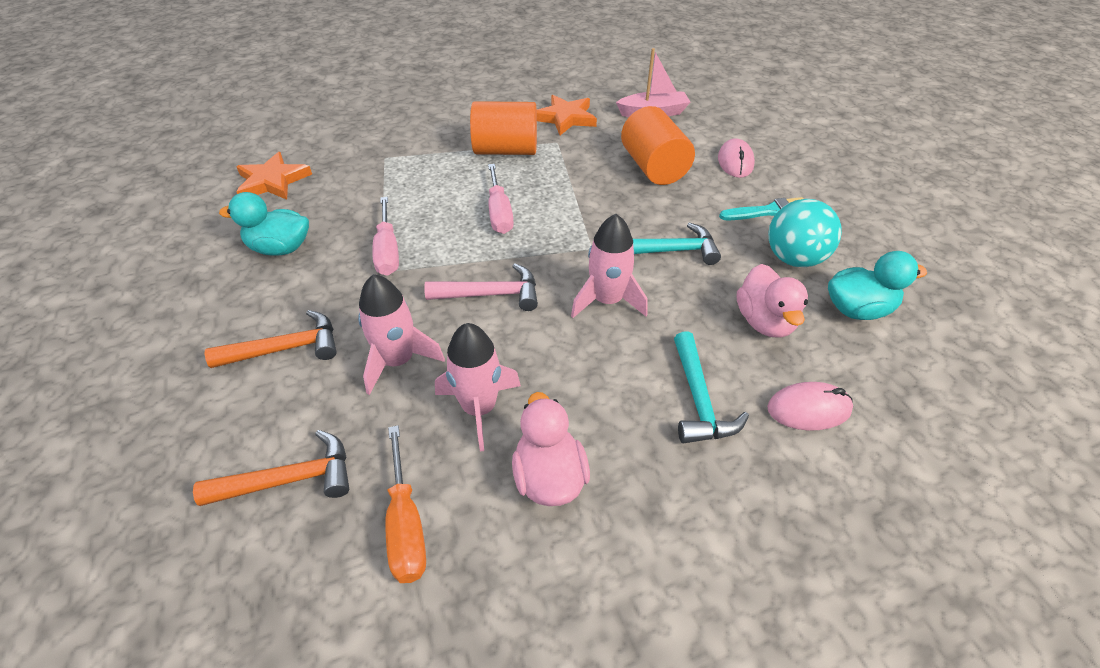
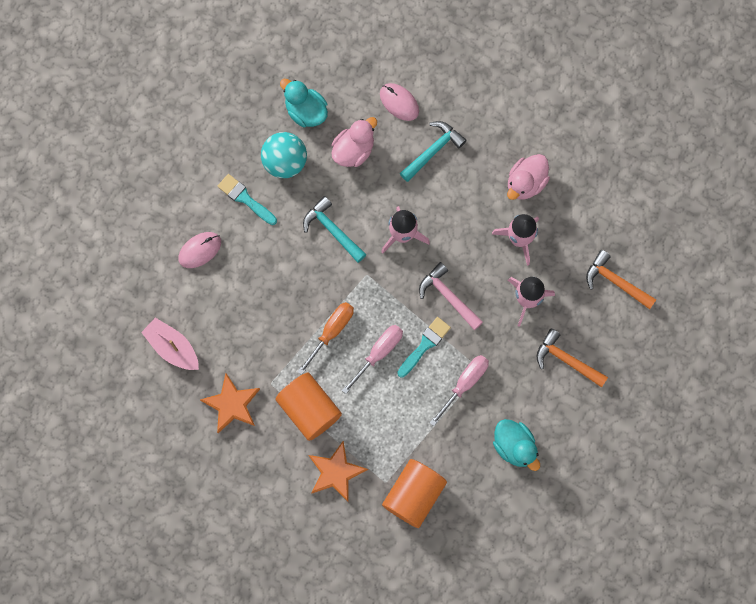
camera: 130 degrees left, 30 degrees up
(272, 181) = (469, 527): orange star -> orange star (335, 472)
(406, 524) = (591, 219): orange screwdriver -> orange screwdriver (331, 332)
(464, 246) = (424, 345): none -> turquoise brush
(653, 167) = (250, 297): orange cylinder -> orange cylinder (414, 495)

